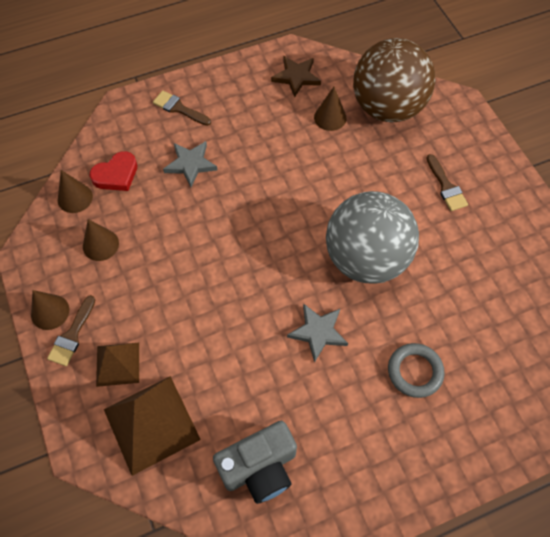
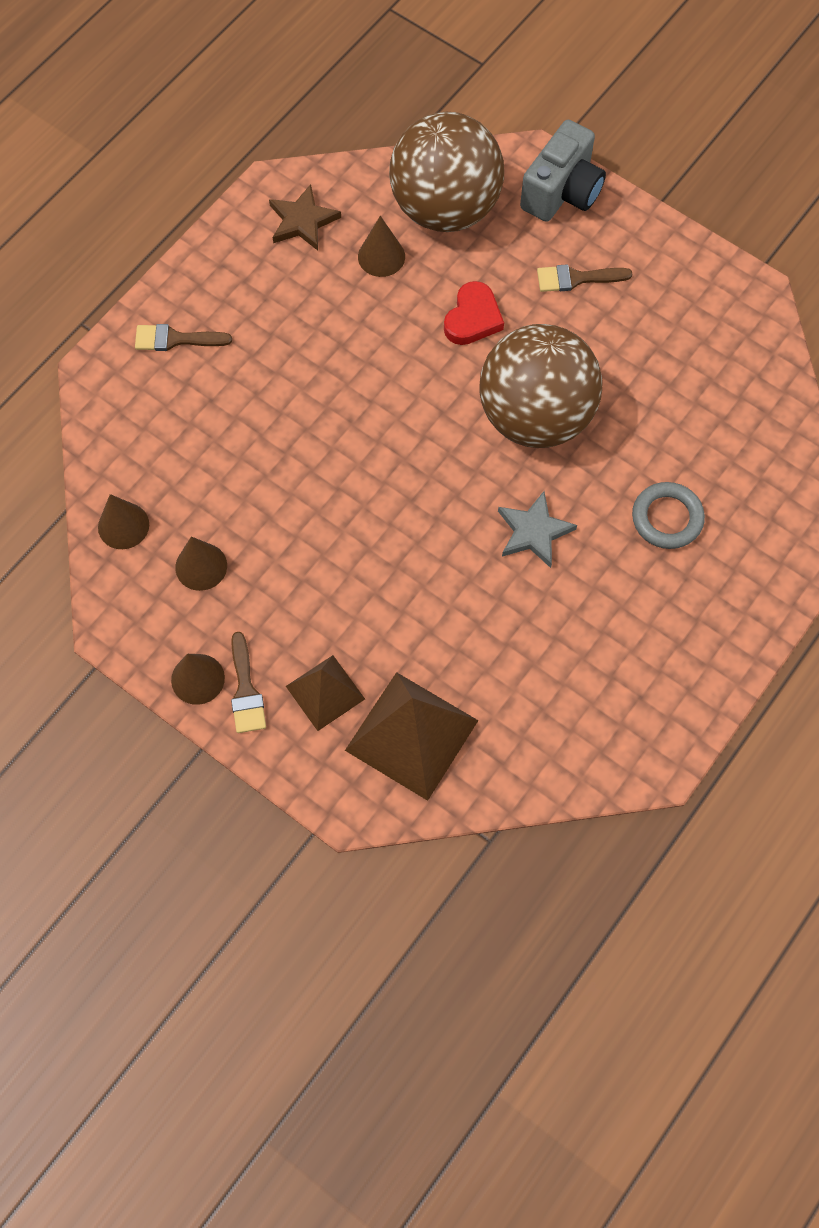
camera: 30 degrees left, 5 degrees up
(116, 175) = (156, 469): red heart -> red heart (473, 318)
(190, 164) = (243, 407): grey star -> none
(259, 468) = (562, 713): grey camera -> grey camera (562, 192)
(366, 258) = (535, 416): grey ball -> brown ball
(446, 186) = (576, 278): brown brush -> brown brush turned 135 degrees clockwise

